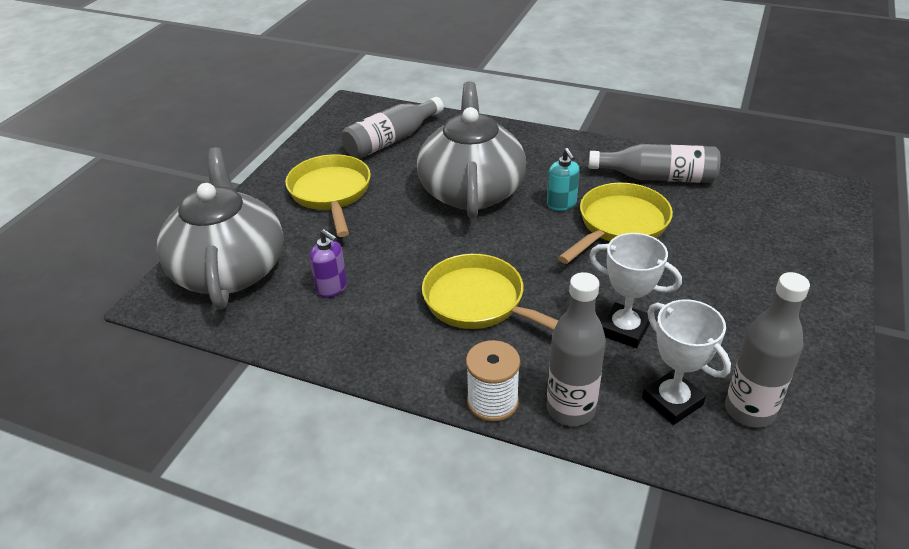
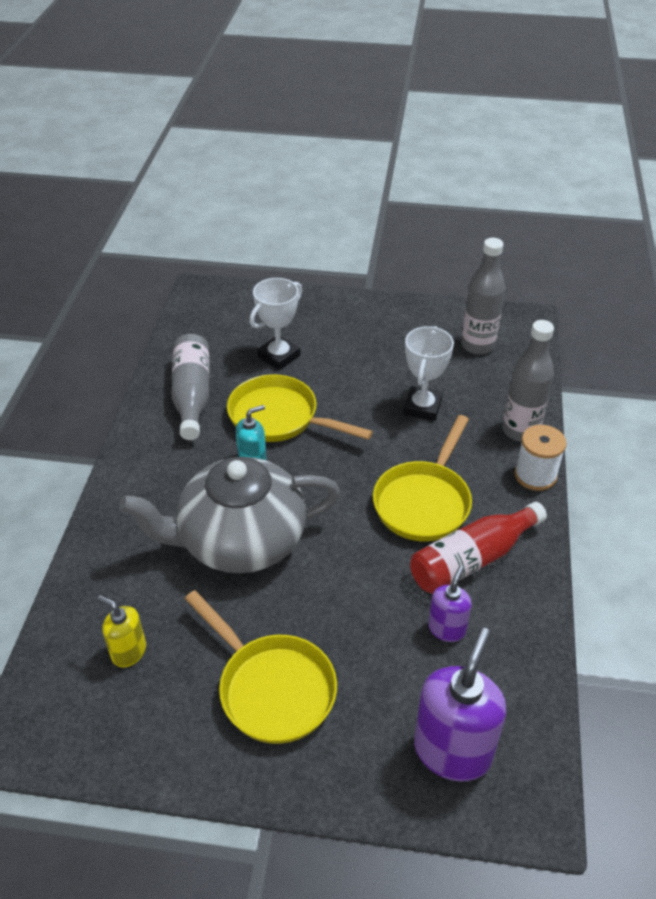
camera: 105 degrees left, 5 degrees up
(230, 269) = (452, 751): grey teapot -> purple soap dispenser
(331, 193) = (271, 688): yellow pan -> yellow pan turned 105 degrees counterclockwise
(392, 140) = (128, 652): grey bottle -> yellow soap dispenser
(397, 321) = (472, 559): none -> red bottle
(672, 401) = (487, 380): white trophy -> white trophy (279, 356)

